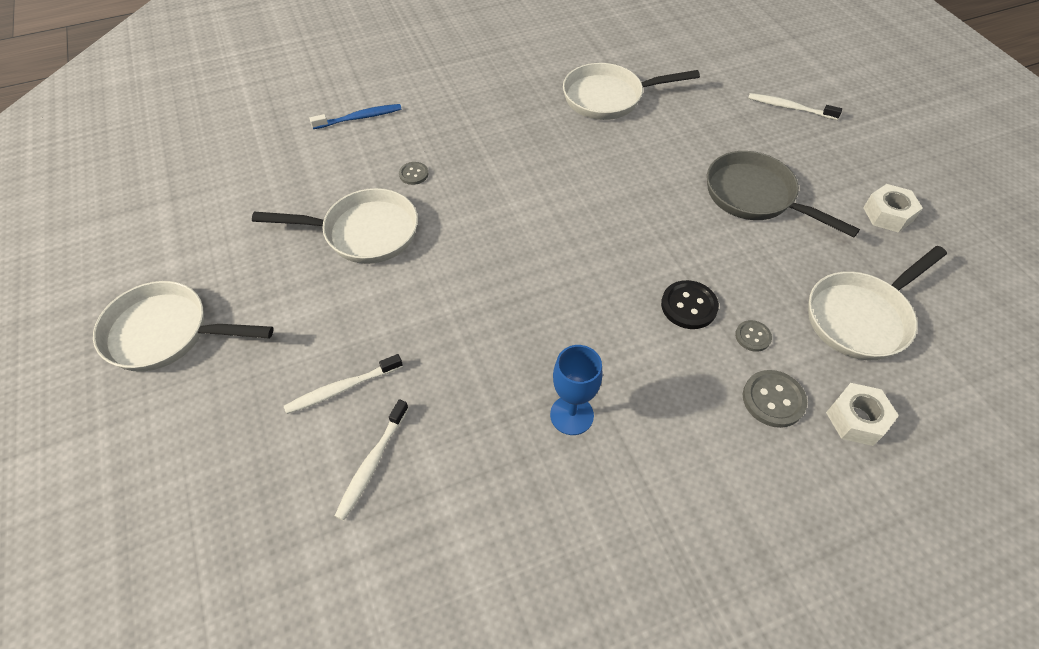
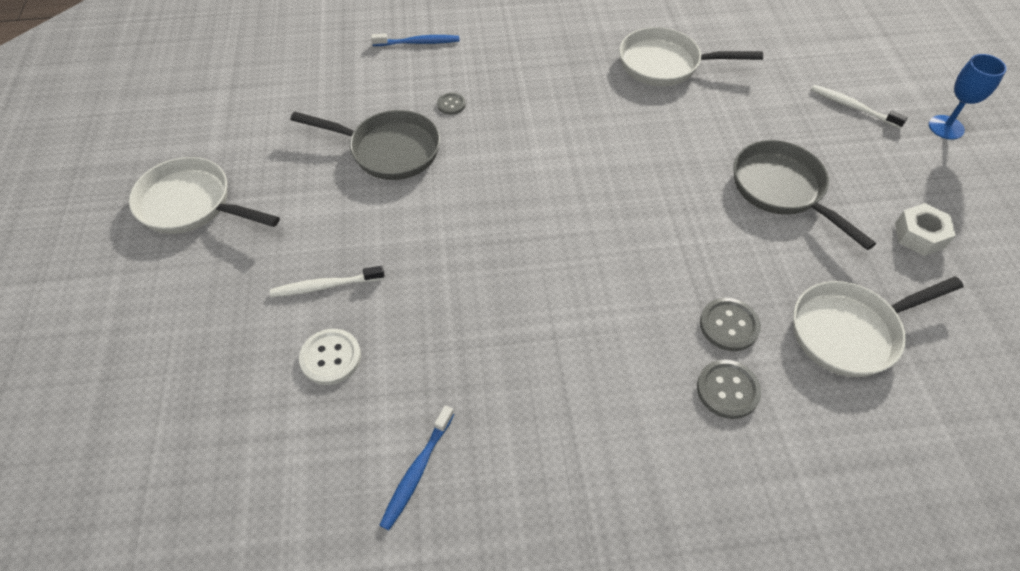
camera: 15 degrees right, 0 degrees up
(364, 232) = (388, 150): white pan -> grey pan
(372, 463) = (330, 358): white toothbrush -> white button
(502, 561) = (417, 471): none -> blue toothbrush
(571, 415) = (524, 358): blue goblet -> blue goblet (946, 127)
(689, 306) = (674, 282): black button -> none
(752, 336) = (729, 325): grey button -> grey button, size x1.64
(856, 419) = (807, 428): white nut -> none

